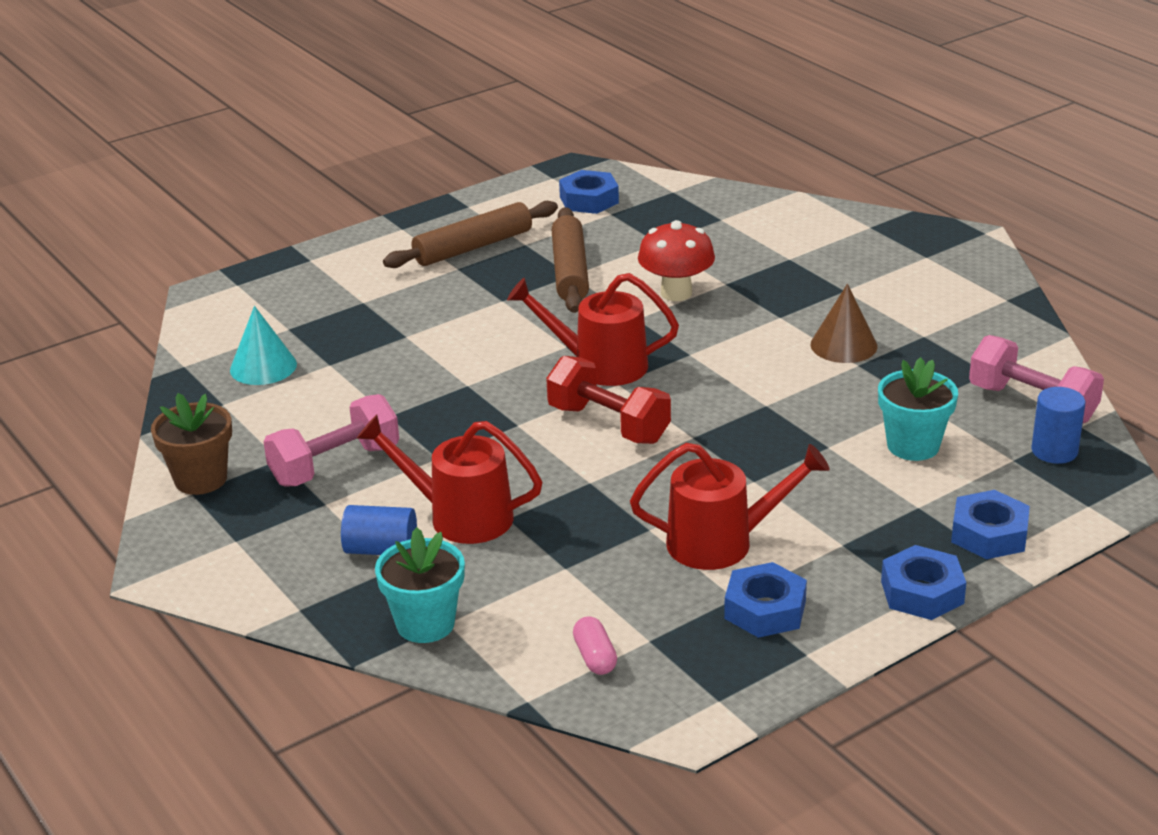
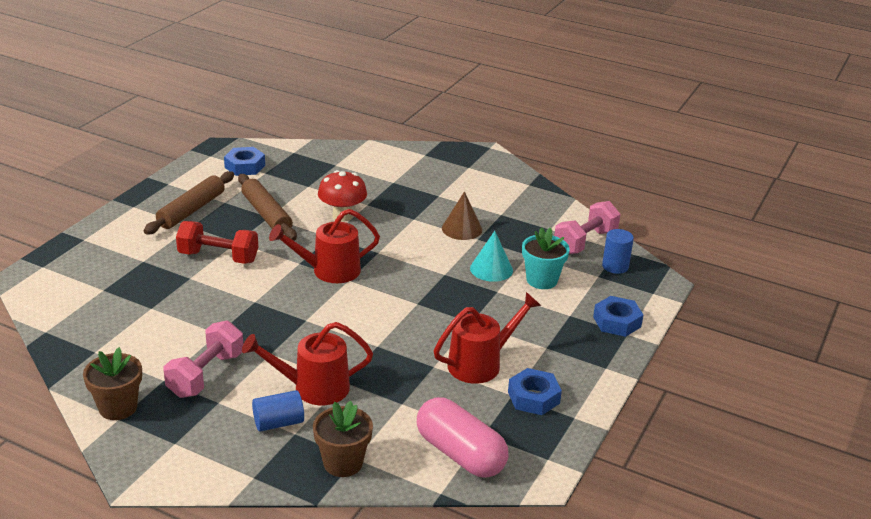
camera: 30 degrees left, 0 degrees up
(263, 367) = (105, 319): turquoise cone -> turquoise cone (491, 269)
(425, 624) = (343, 463): turquoise flower pot -> brown flower pot
(595, 657) = (460, 454): pink capsule -> pink capsule, size x2.31
(608, 424) = (362, 307): red dumbbell -> red dumbbell (218, 257)
(922, 592) = (607, 364): blue nut -> none
(1032, 404) = (585, 242): pink dumbbell -> pink dumbbell turned 60 degrees counterclockwise

